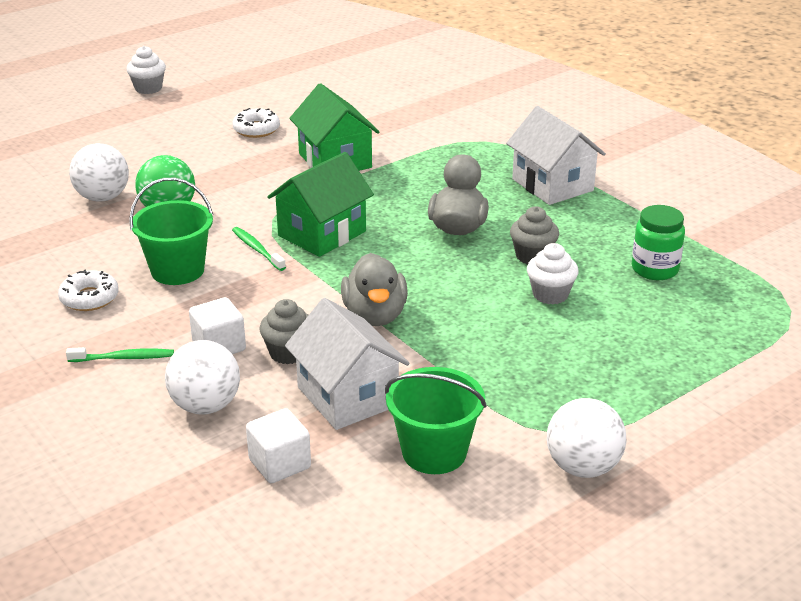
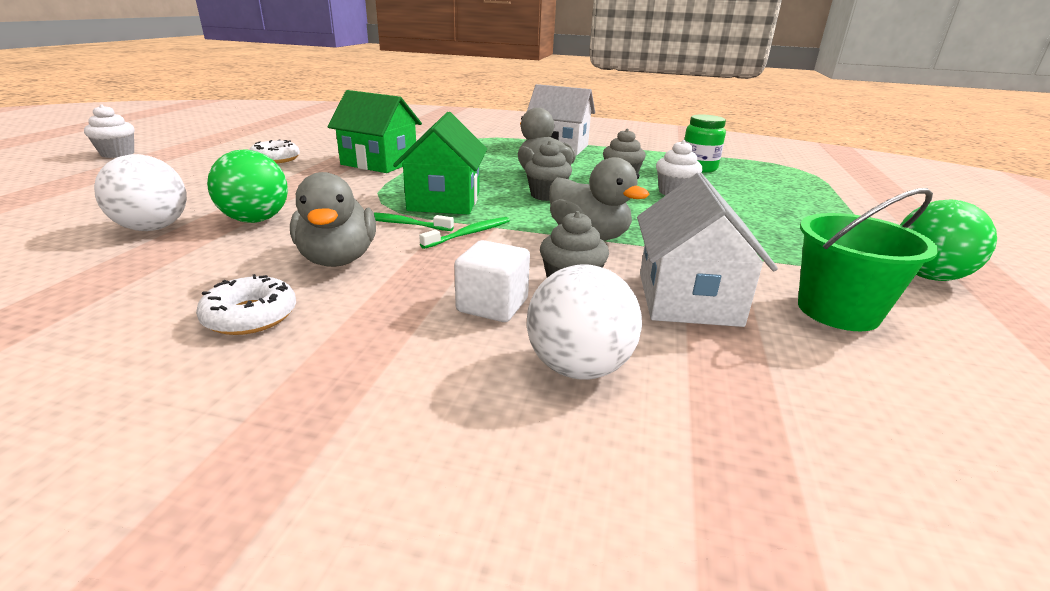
camera: 40 degrees left, 5 degrees down
(124, 358) = (392, 360): green toothbrush -> green toothbrush (469, 234)
(177, 270) = (338, 259): green bucket -> grey duck
(279, 464) = (761, 388): white cube -> none
(347, 396) = (688, 298): white house -> white house turned 75 degrees clockwise
(418, 256) = (546, 195): none -> grey cupcake
(583, 467) = (927, 276): white ball -> green ball

